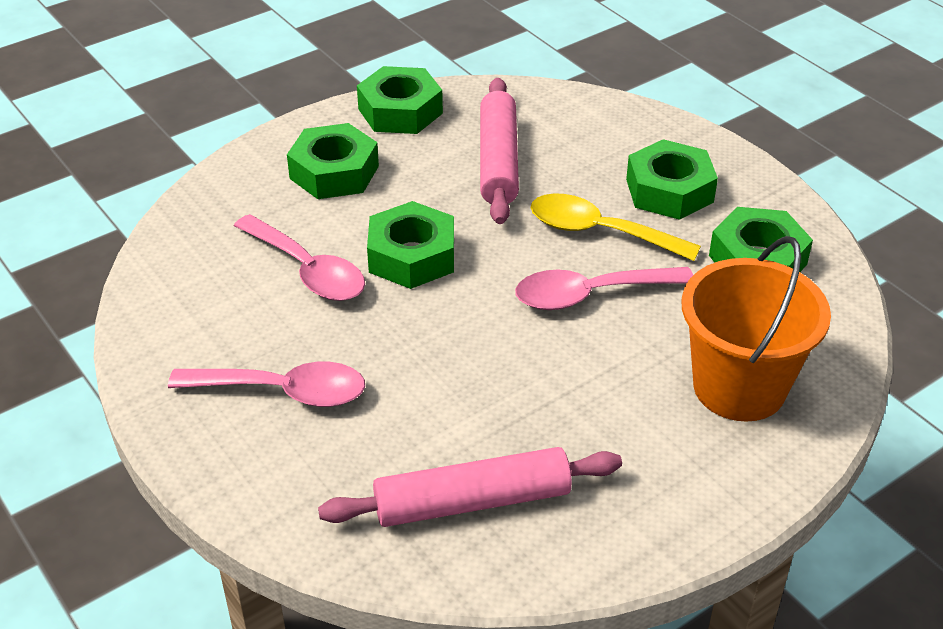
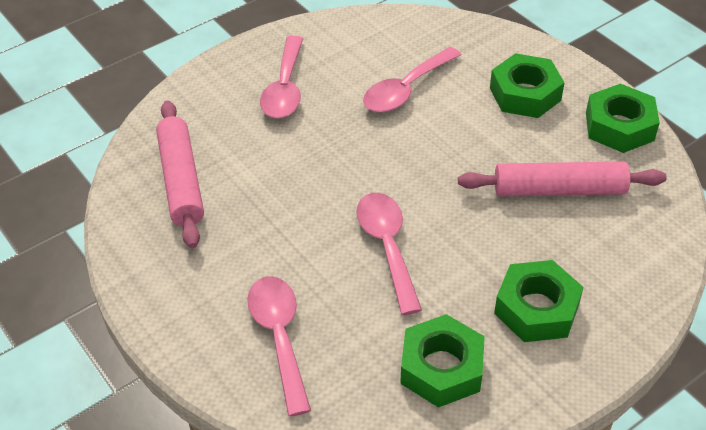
camera: 90 degrees right, 5 degrees up
(412, 256) = (426, 142): green nut -> none
(600, 232) = (469, 256): yellow spoon -> none
(739, 387) = (279, 337): orange bucket -> pink spoon

